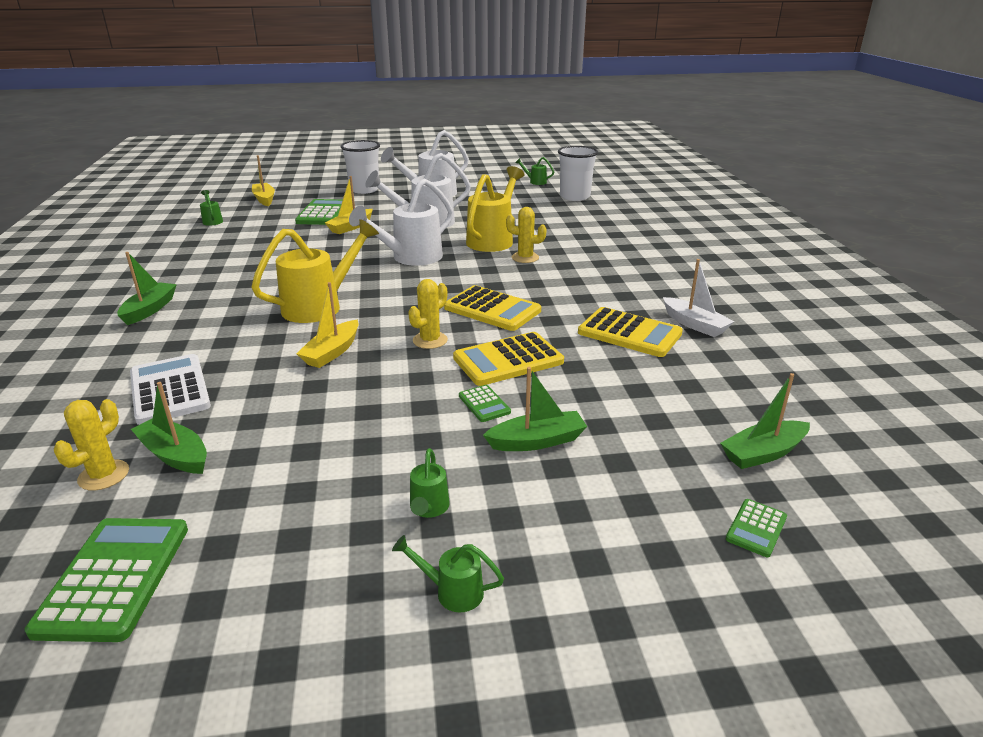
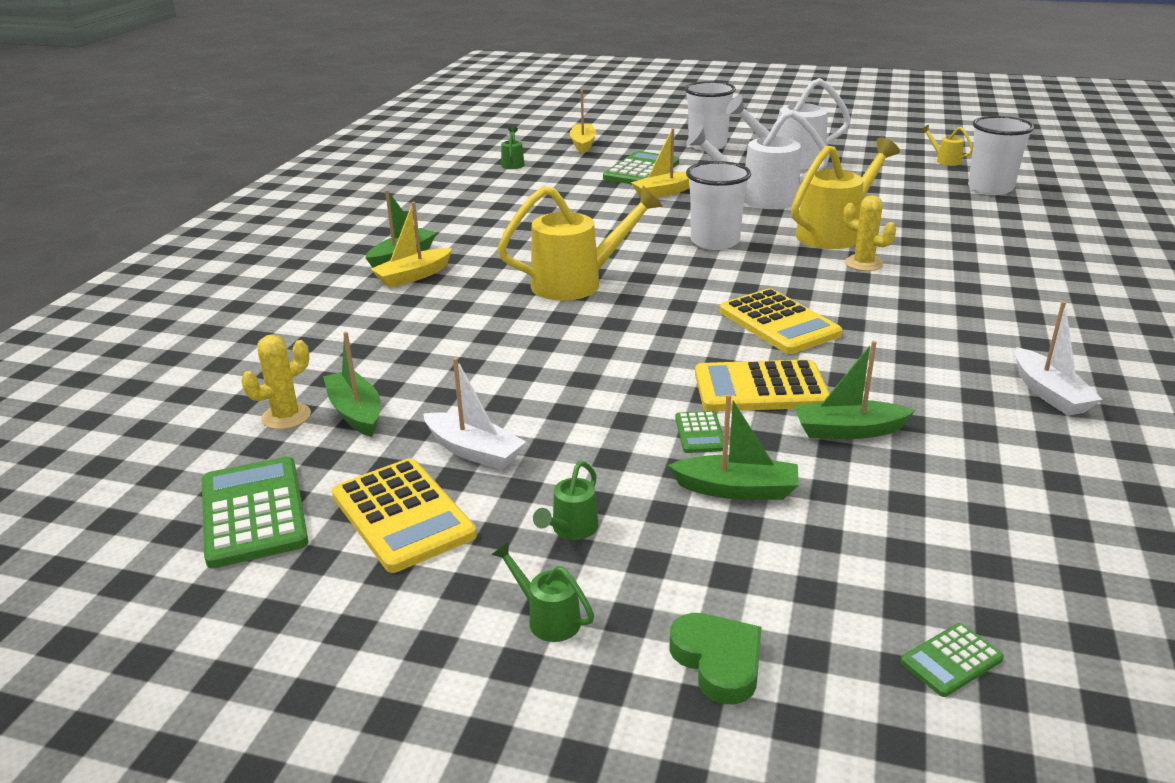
camera: 25 degrees right, 0 degrees up
(114, 578) = (253, 512): green calculator -> green calculator turned 45 degrees counterclockwise
(169, 390) = (381, 346): white calculator -> none
(307, 463) = (474, 451): none -> white boat
(332, 352) = (562, 338): yellow boat -> yellow boat (413, 276)
(411, 258) = (715, 242): white watering can -> white cup
(430, 340) = (680, 346): yellow cactus -> none
(535, 182) = (945, 160): green watering can -> yellow watering can
(605, 583) = (718, 661): none -> green heart
(629, 333) = (944, 387): yellow calculator -> yellow calculator (403, 515)
(763, 453) = (1029, 577): green boat -> green boat (848, 431)

